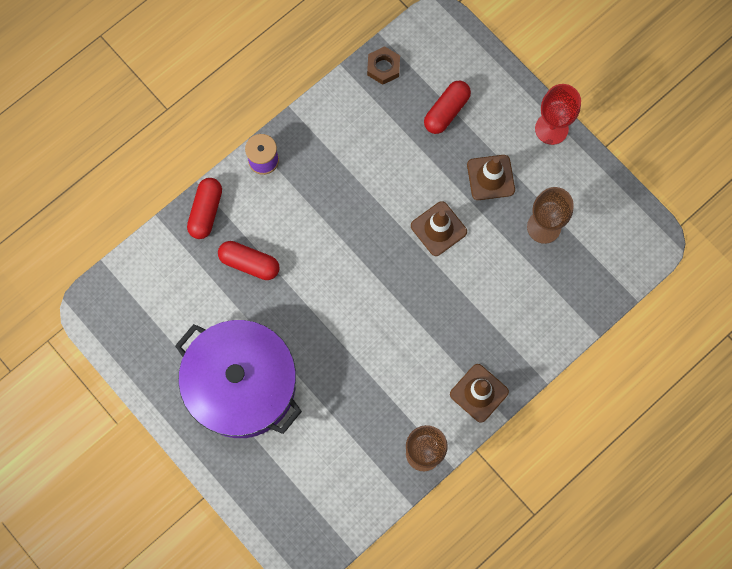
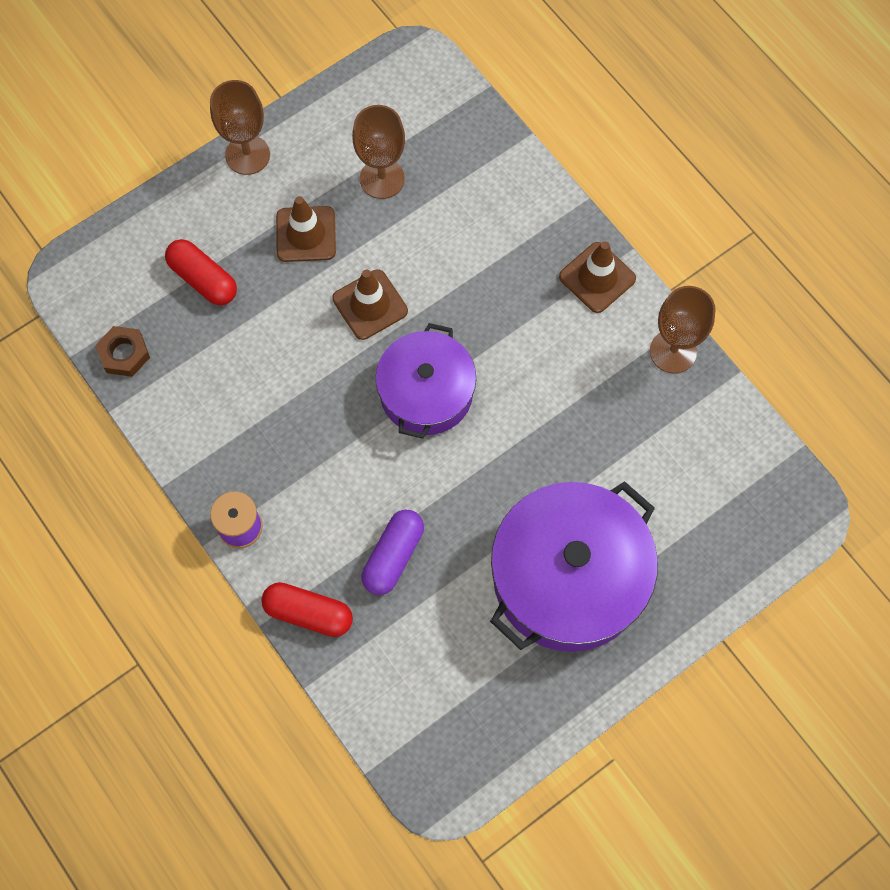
camera: 85 degrees left, 5 degrees down
(249, 263) = (393, 556): red capsule -> purple capsule
(373, 275) = (426, 392): none -> purple pot
(551, 128) = (247, 155): red goblet -> brown goblet

